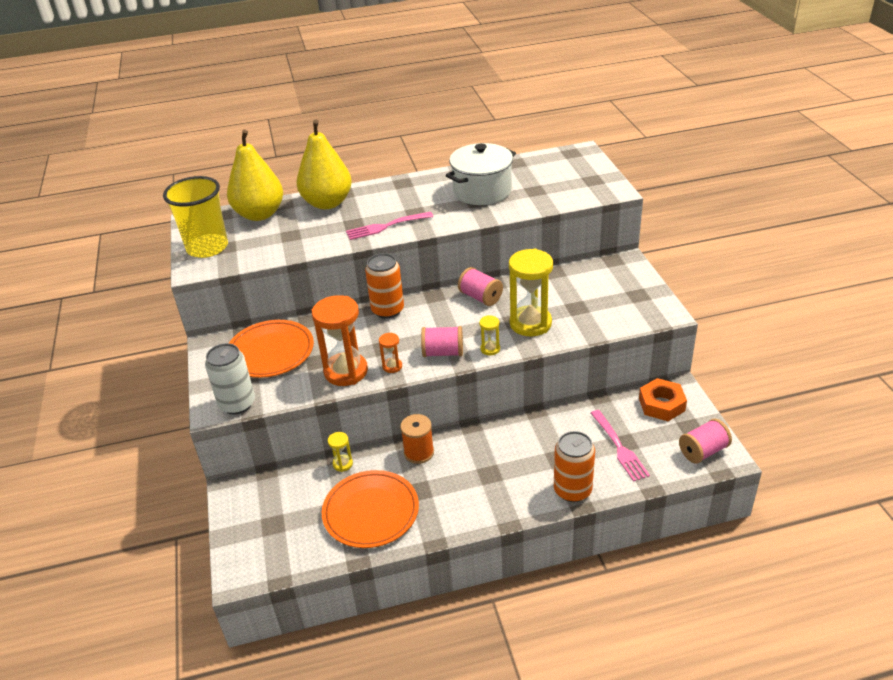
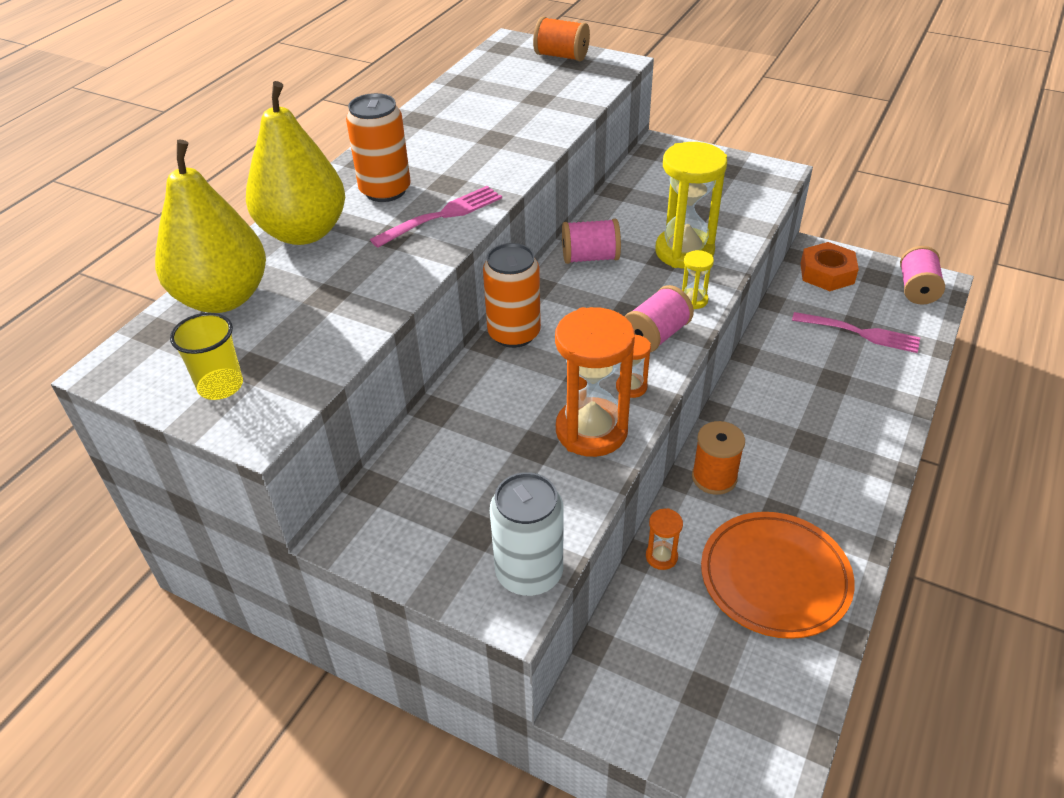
camera: 50 degrees left, 5 degrees up
(207, 247) = (220, 386): yellow cup -> yellow cup, size x0.55
(270, 352) = (456, 480): orange plate -> none
(342, 464) = (661, 557): yellow hourglass -> orange hourglass
(386, 226) = (441, 216): pink fork -> pink fork turned 150 degrees counterclockwise
(482, 191) = (482, 125): white pot -> none
(572, 490) = (892, 398): orange can -> orange can (385, 190)
(592, 172) = (561, 56): none -> orange spool

